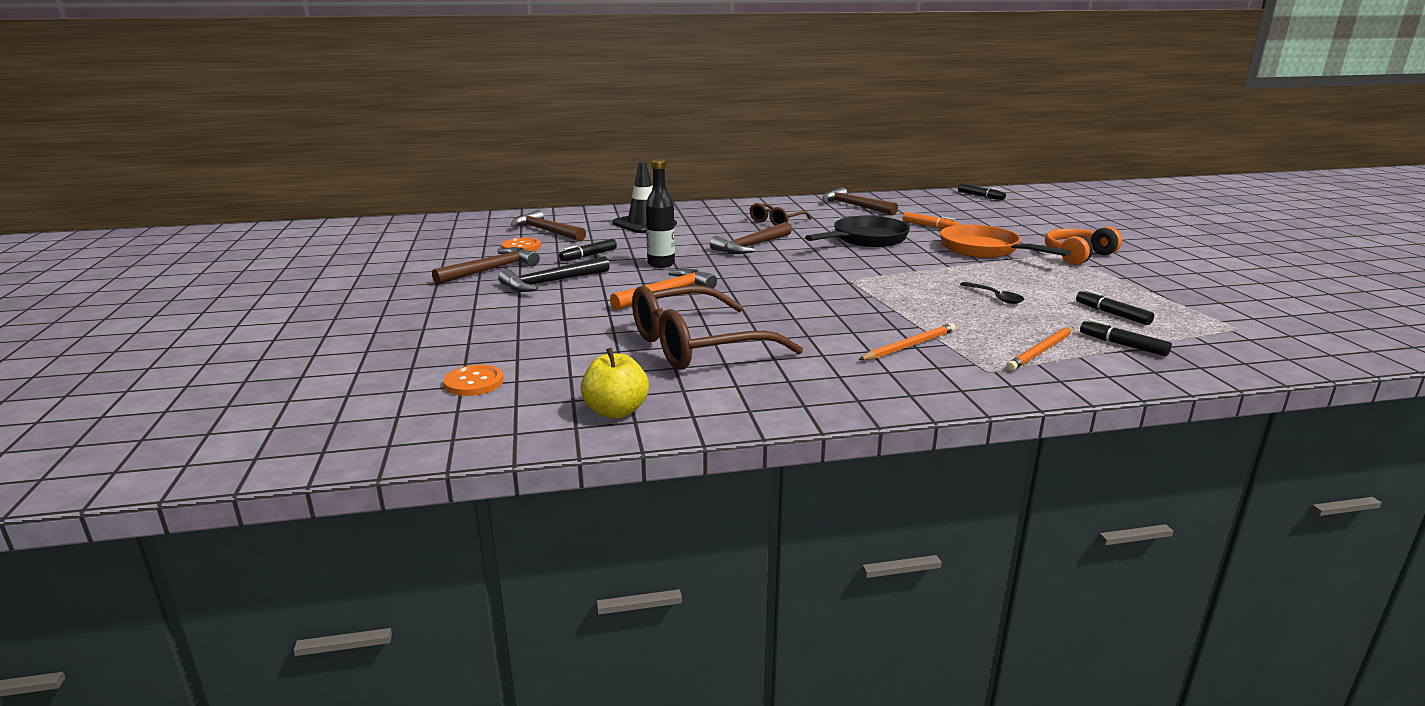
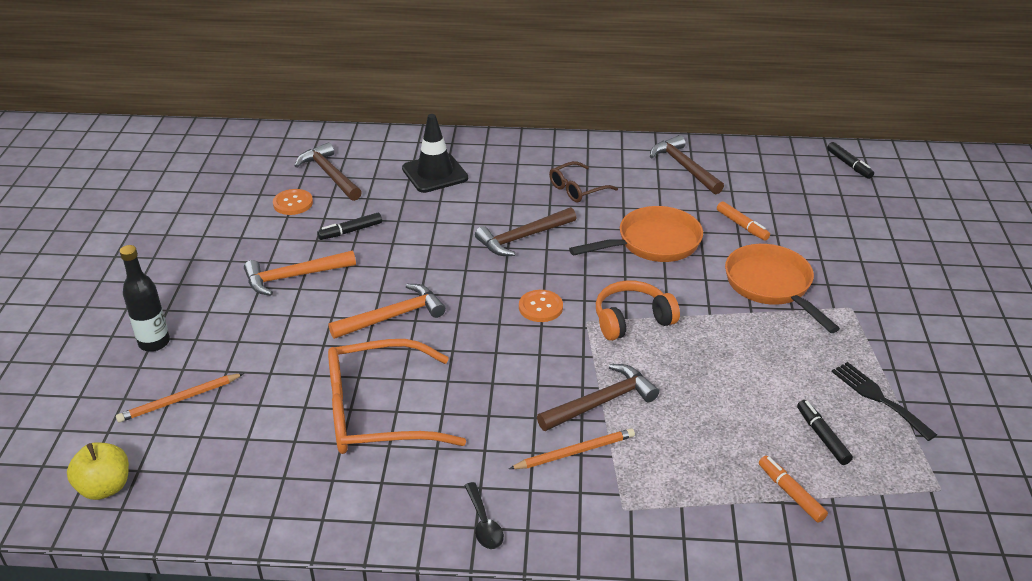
camera: 15 degrees right, 15 degrees up
(474, 382) = (165, 432): orange button -> orange button (540, 307)
(491, 270) = (248, 243): brown hammer -> brown hammer (601, 402)
(551, 282) = (294, 277): black hammer -> orange hammer
(616, 411) = (262, 499): yellow apple -> yellow apple (105, 487)
(661, 264) = (413, 259): black bottle -> black bottle (154, 343)
(696, 346) = (377, 412): brown glasses -> orange glasses
(866, 239) = (653, 243): black pan -> orange pan
(995, 297) = (719, 383): black spoon -> black spoon (484, 523)
(1041, 351) = (699, 487): orange pencil -> orange pencil (179, 400)
(1078, 255) = (871, 316): orange headphones -> orange headphones (632, 320)
(1122, 345) = (790, 493): black marker -> orange marker
(1132, 291) = (878, 398): none -> black fork

